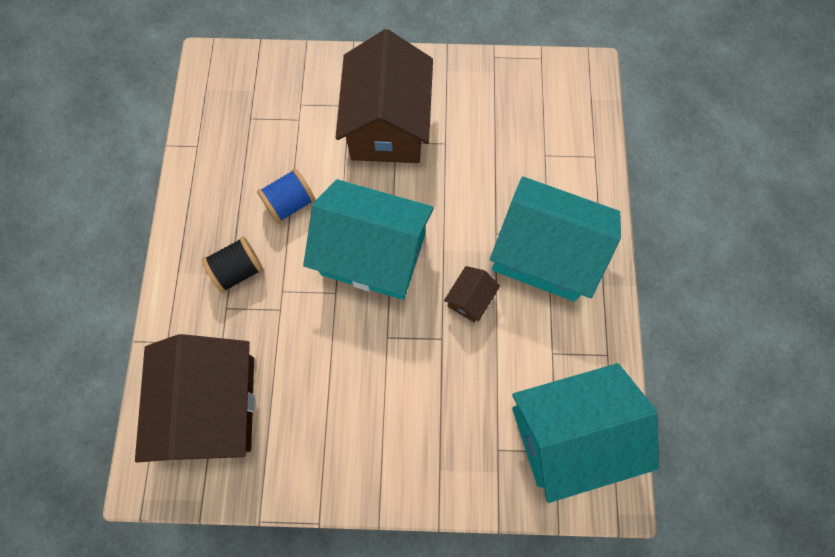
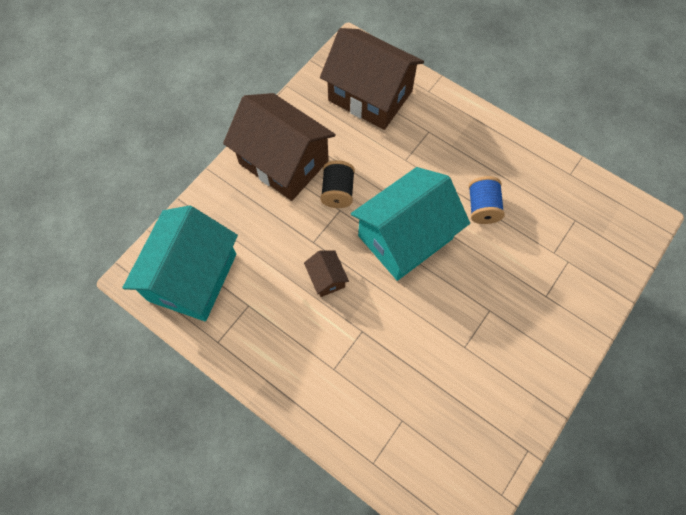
camera: 125 degrees right, 5 degrees down
(238, 270) = (451, 151): black spool -> black spool (337, 192)
(387, 125) = (509, 313): brown house -> brown house (283, 162)
(544, 253) = (321, 355): turquoise house -> none

